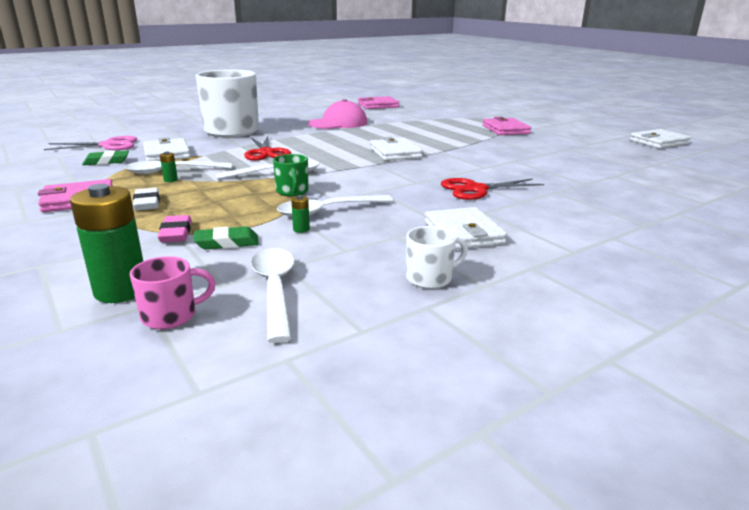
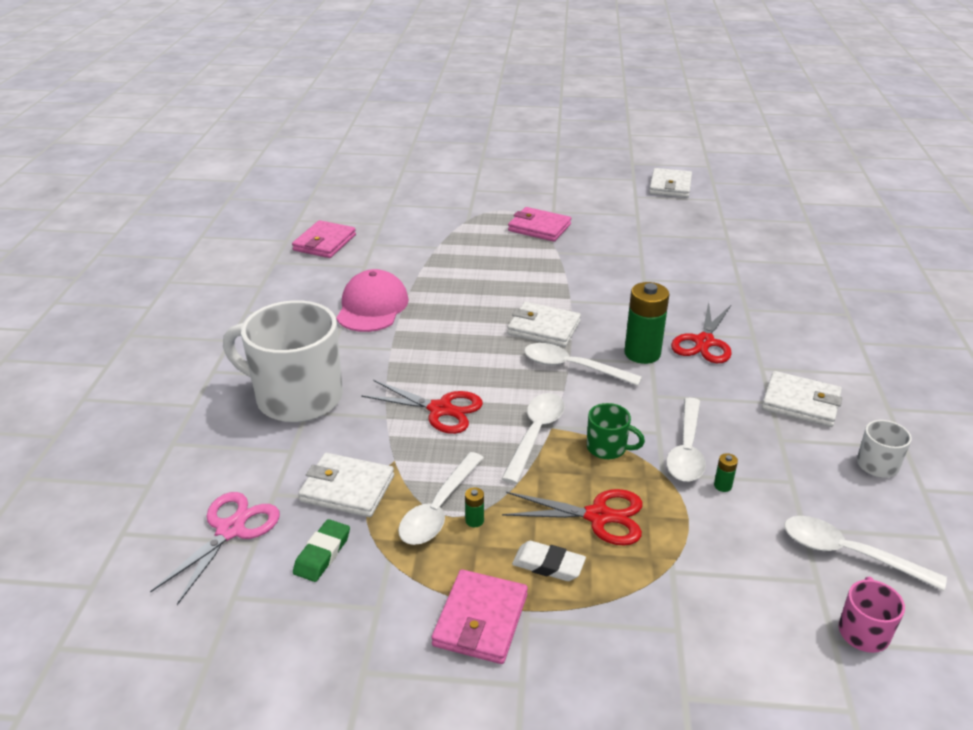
camera: 50 degrees left, 10 degrees up
(121, 290) = (791, 650): green battery -> green battery (642, 353)
(176, 233) = (667, 571): pink eraser -> none
(213, 204) = (598, 516): none -> red scissors
(227, 243) = (721, 545): green eraser -> none
(366, 167) = (572, 367): none -> white spoon

